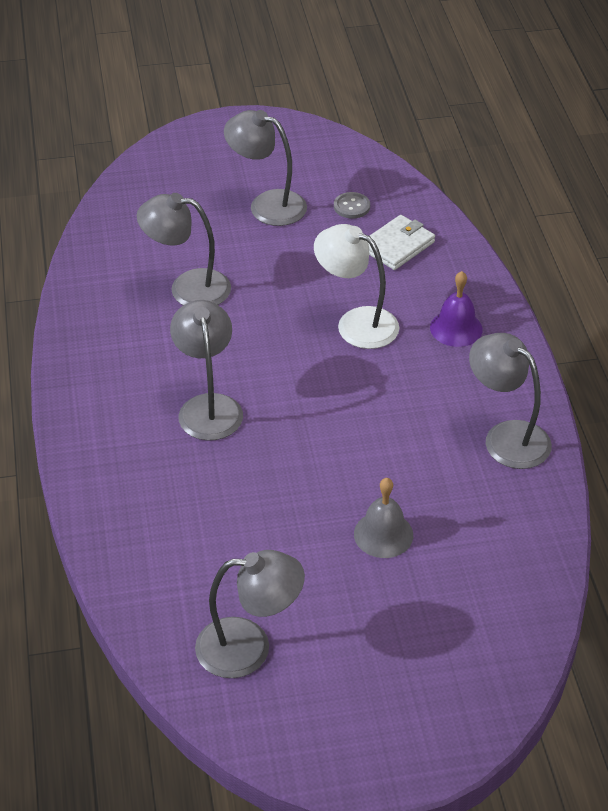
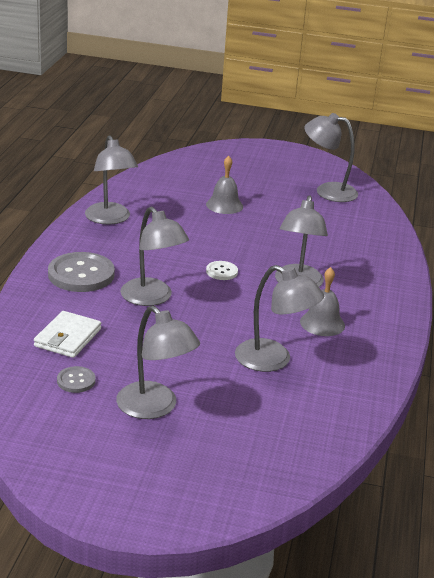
camera: 160 degrees left, 15 degrees down
(156, 354) = (322, 323): none -> grey bell
(307, 393) = (222, 272): none -> white button
(356, 323) = (152, 298): white lamp -> grey lamp
(397, 246) = (68, 337): white wallet -> white wallet turned 45 degrees counterclockwise
(456, 328) = (81, 274): purple bell -> grey button

